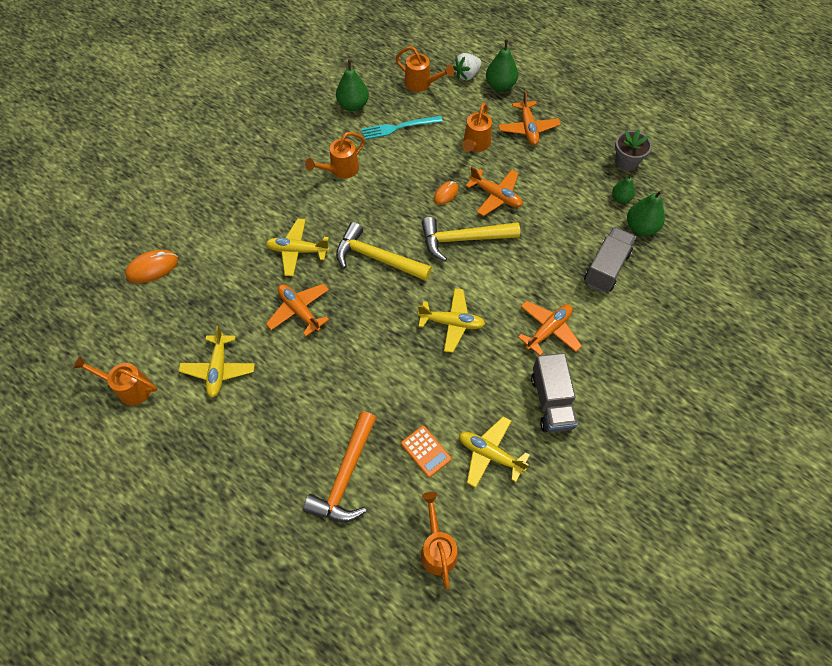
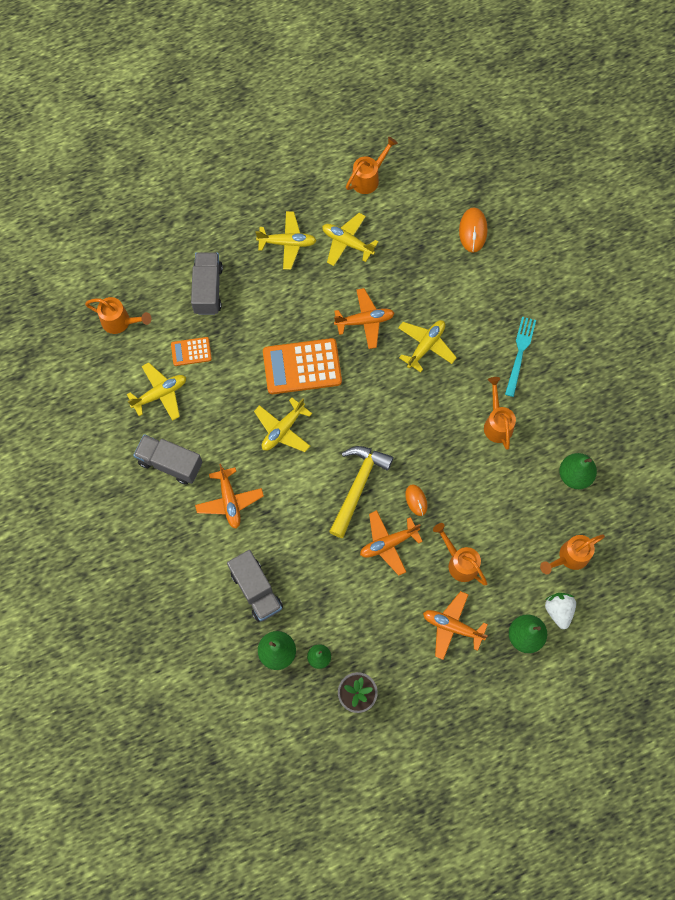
camera: 120 degrees right, 10 degrees up
(247, 426) = (287, 243): none -> yellow plane
(345, 476) = (208, 289): orange hammer -> grey truck
(377, 258) = (381, 405): yellow hammer -> none
(379, 340) = (302, 367): none -> orange calculator
(399, 127) = (521, 503): turquoise fork -> turquoise fork (520, 353)

